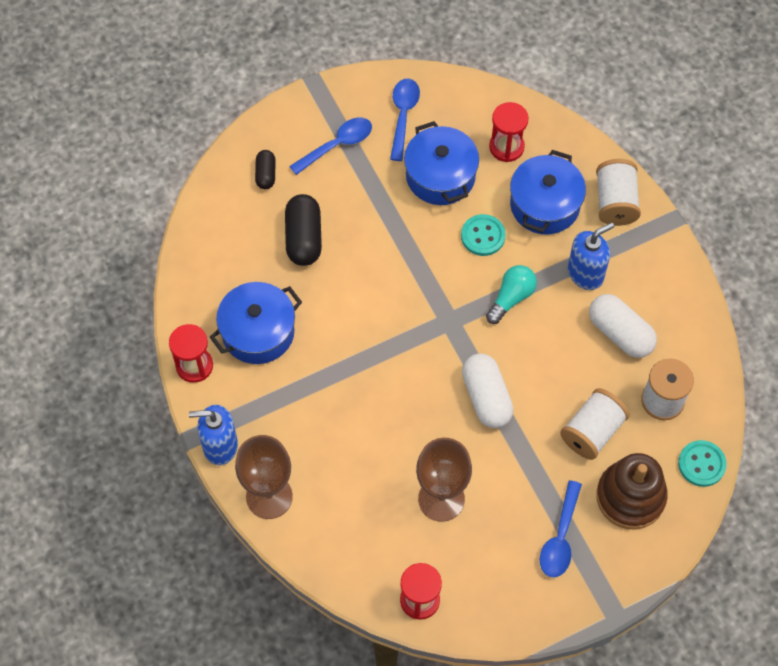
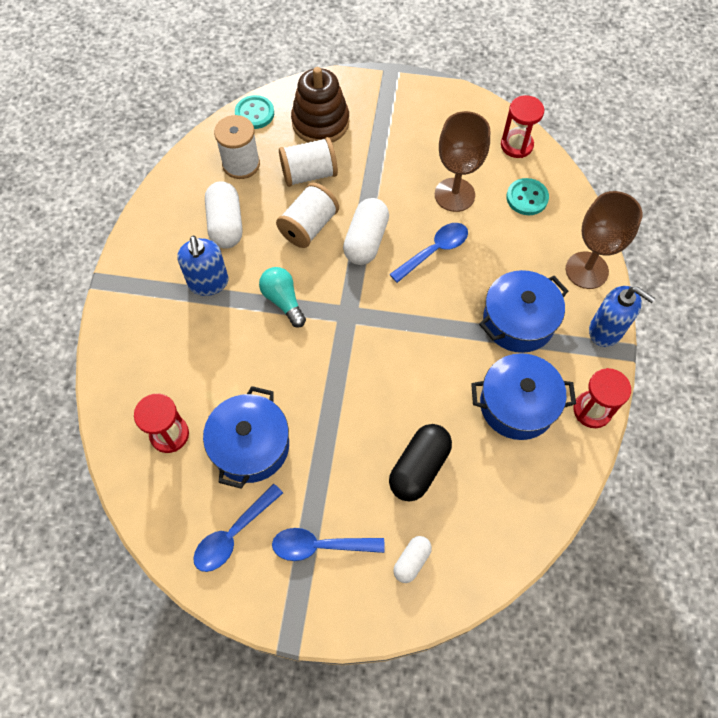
camera: 145 degrees left, 0 degrees up
(266, 174) = (412, 561): black capsule -> white capsule
(483, 236) = (261, 366): turquoise button -> turquoise button (527, 198)
(511, 298) = (283, 300): turquoise light bulb -> turquoise light bulb turned 75 degrees clockwise
(544, 205) = (187, 359): blue pot -> blue pot (518, 321)
(560, 538) = (390, 126): blue spoon -> blue spoon (434, 251)
(585, 273) = (208, 283): blue soap dispenser -> blue soap dispenser turned 105 degrees counterclockwise
(615, 202) = (129, 324): white spool -> white spool (309, 227)

